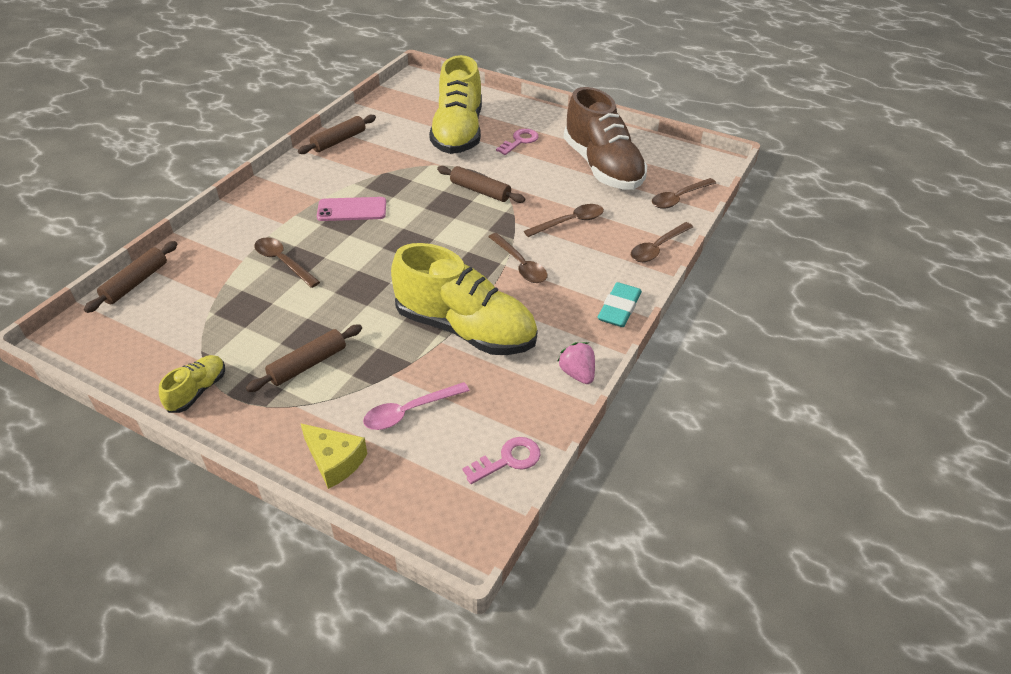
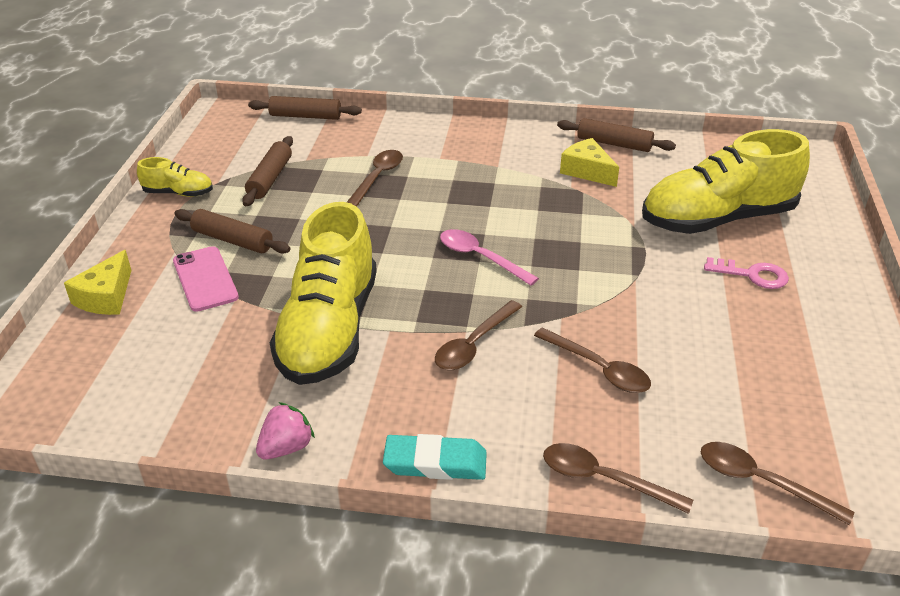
camera: 70 degrees right, 5 degrees down
(352, 209) = (493, 191): pink phone -> pink phone (205, 279)
(363, 162) = (587, 171): none -> yellow cheese
(409, 412) = (183, 325): pink spoon -> pink spoon (480, 257)
(480, 191) = (604, 271): brown rolling pin -> brown rolling pin (270, 178)
(508, 460) = (126, 420): pink key -> none
(602, 167) = (766, 372): brown shoe -> none

